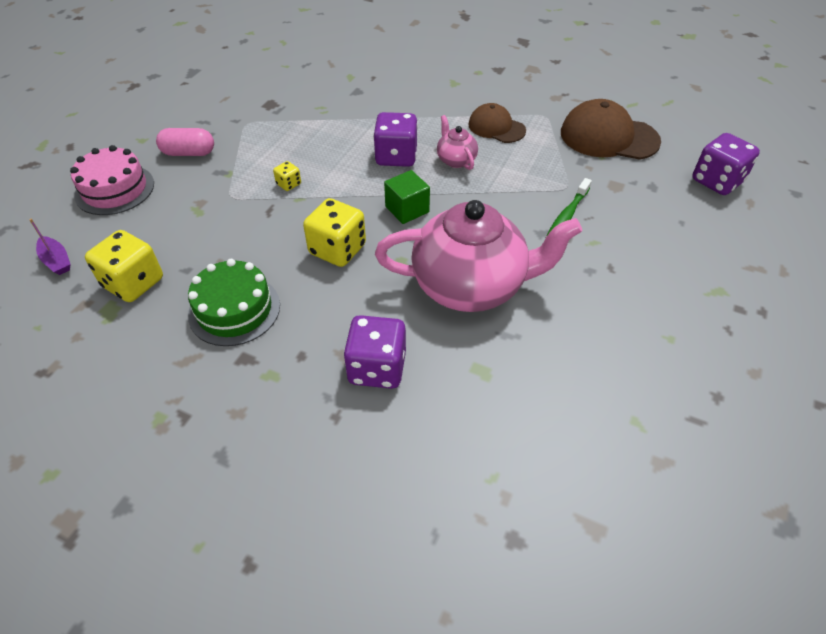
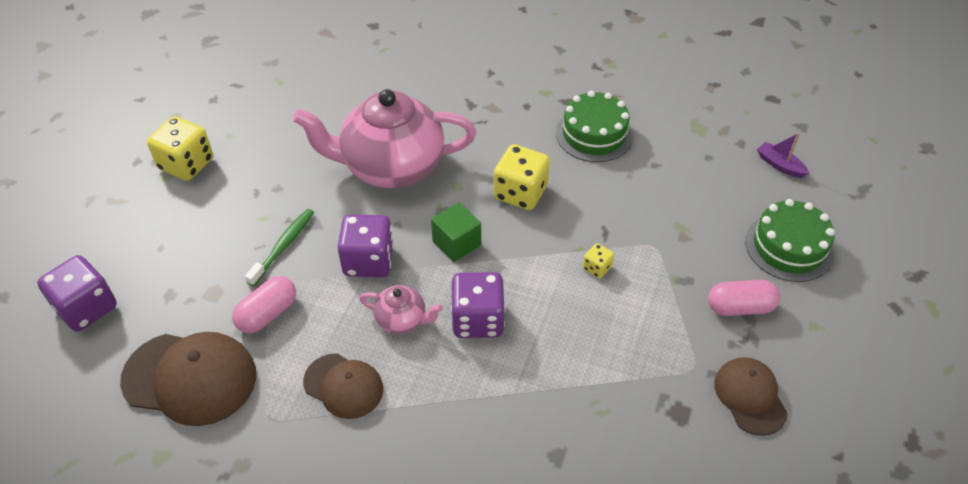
camera: 175 degrees right, 0 degrees up
(114, 189) = (788, 247): pink cake -> green cake
(133, 283) = (694, 150): yellow dice -> yellow dice (186, 164)
(218, 108) = (750, 397): none -> brown cap
(377, 368) = (466, 101): purple dice -> purple dice (368, 261)
(456, 160) = (402, 320): pink teapot -> pink teapot turned 45 degrees counterclockwise
(564, 169) = (267, 314): none -> pink capsule

